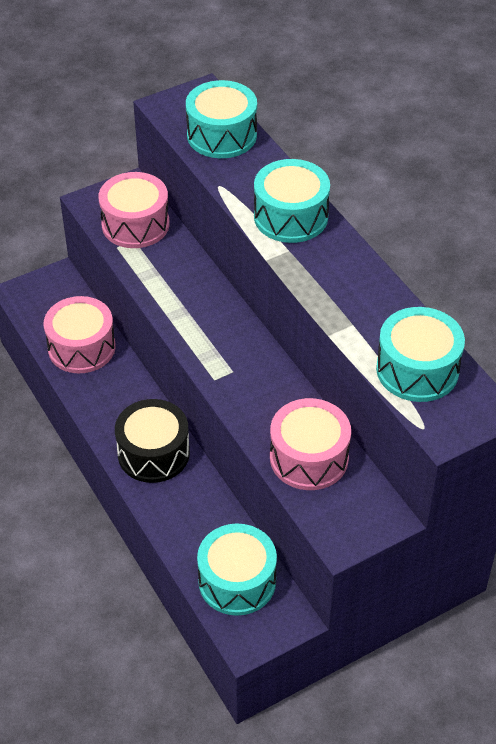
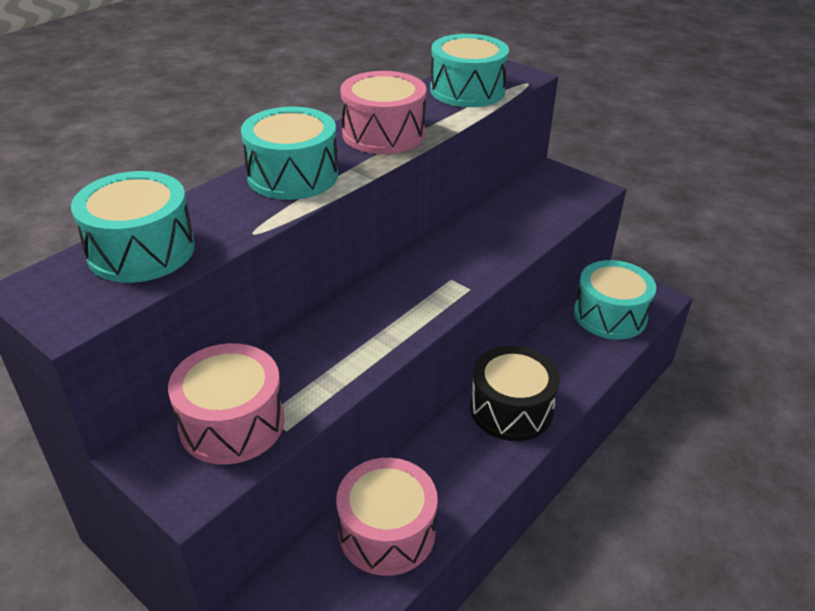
camera: 110 degrees left, 10 degrees down
(309, 458) = (524, 216): pink drum -> pink drum (383, 134)

